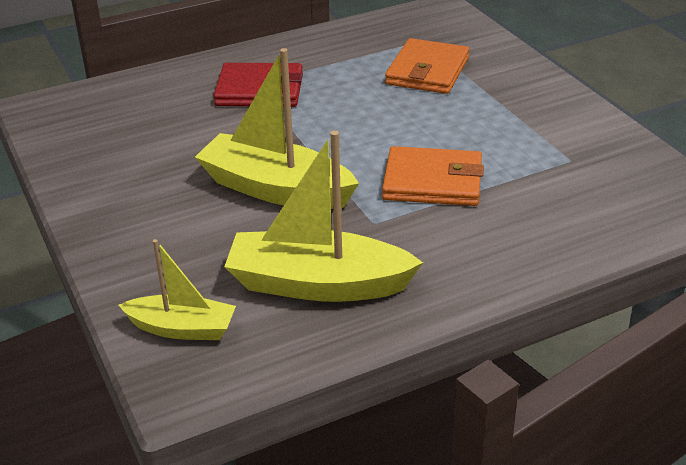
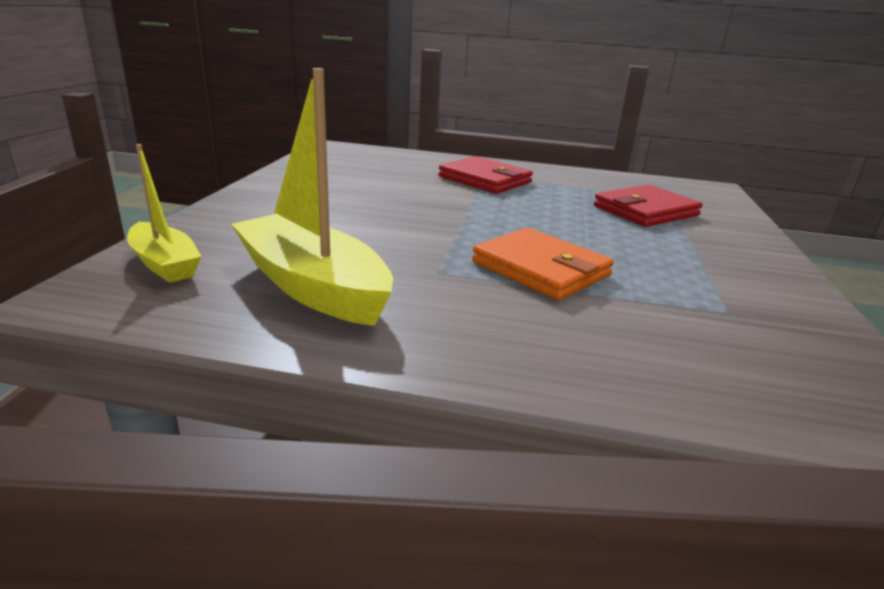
camera: 35 degrees right, 10 degrees down
(276, 189) = (397, 224): yellow boat -> none
(427, 71) = (645, 211): orange wallet -> red wallet

